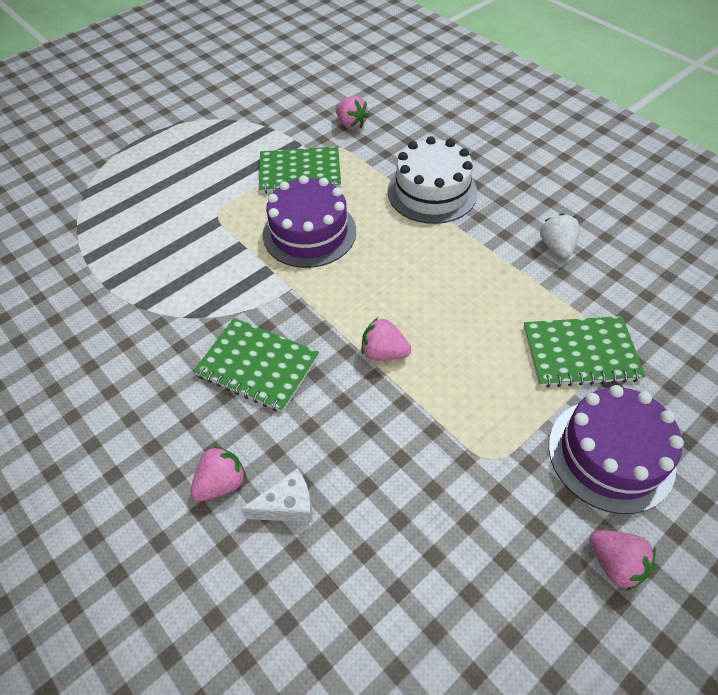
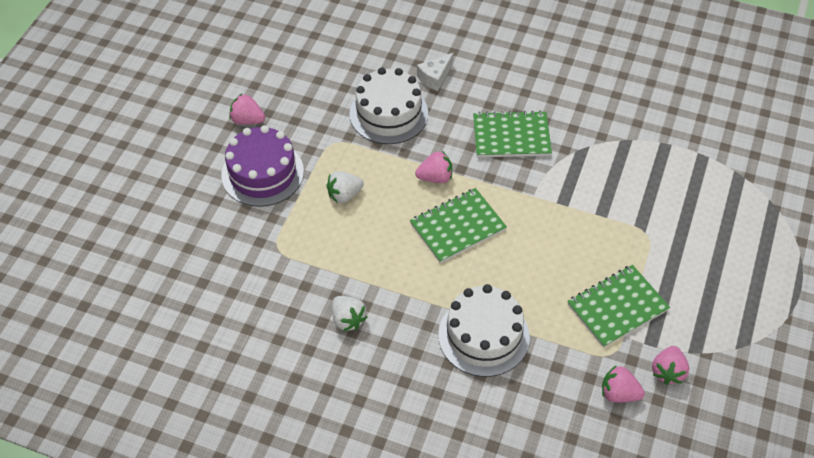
camera: 150 degrees right, 0 degrees up
(222, 483) = (479, 72): pink strawberry -> pink strawberry (667, 372)
(309, 233) = (558, 248): purple cake -> none
(391, 472) = (388, 113): none -> white cake
(507, 376) = (344, 195): none -> white strawberry
(580, 353) = (300, 231): green notebook -> green notebook (458, 227)

